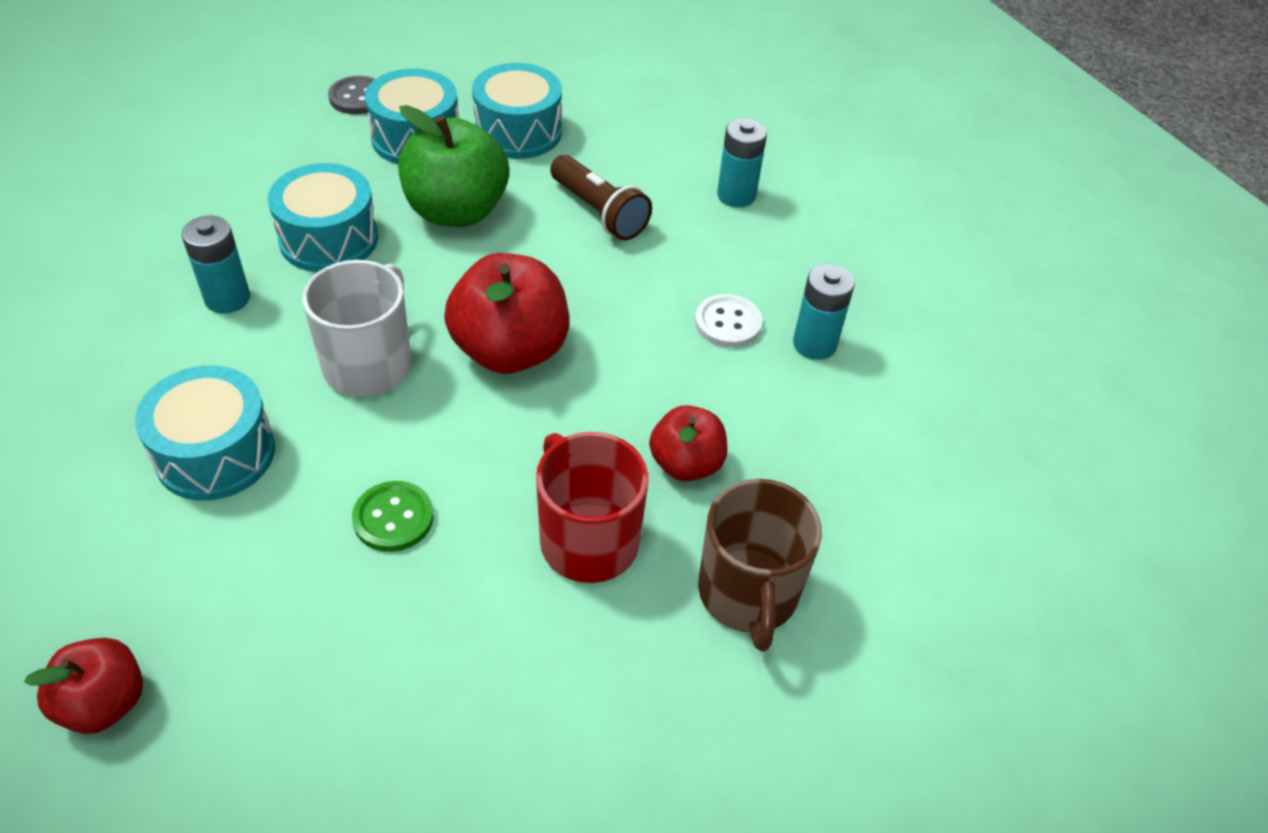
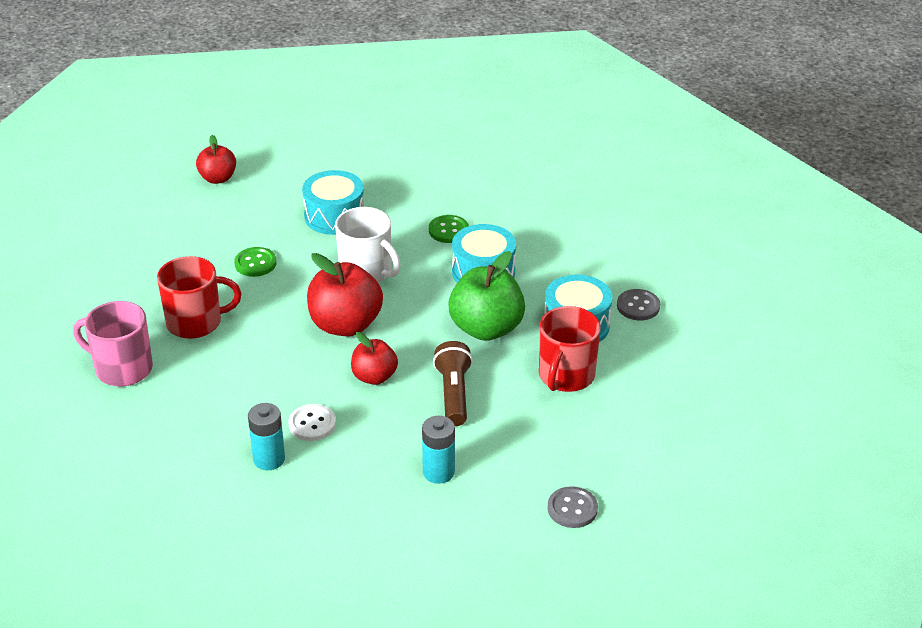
camera: 115 degrees right, 10 degrees down
(227, 298) = (448, 230): turquoise battery -> green button
(518, 132) = (565, 376): turquoise drum -> red mug
(599, 212) = (454, 394): brown flashlight -> brown flashlight turned 105 degrees clockwise
(686, 464) = (217, 371): red apple -> red apple (374, 377)
(723, 96) = (572, 509): none -> grey button
(748, 594) = (122, 368): brown mug -> pink mug

